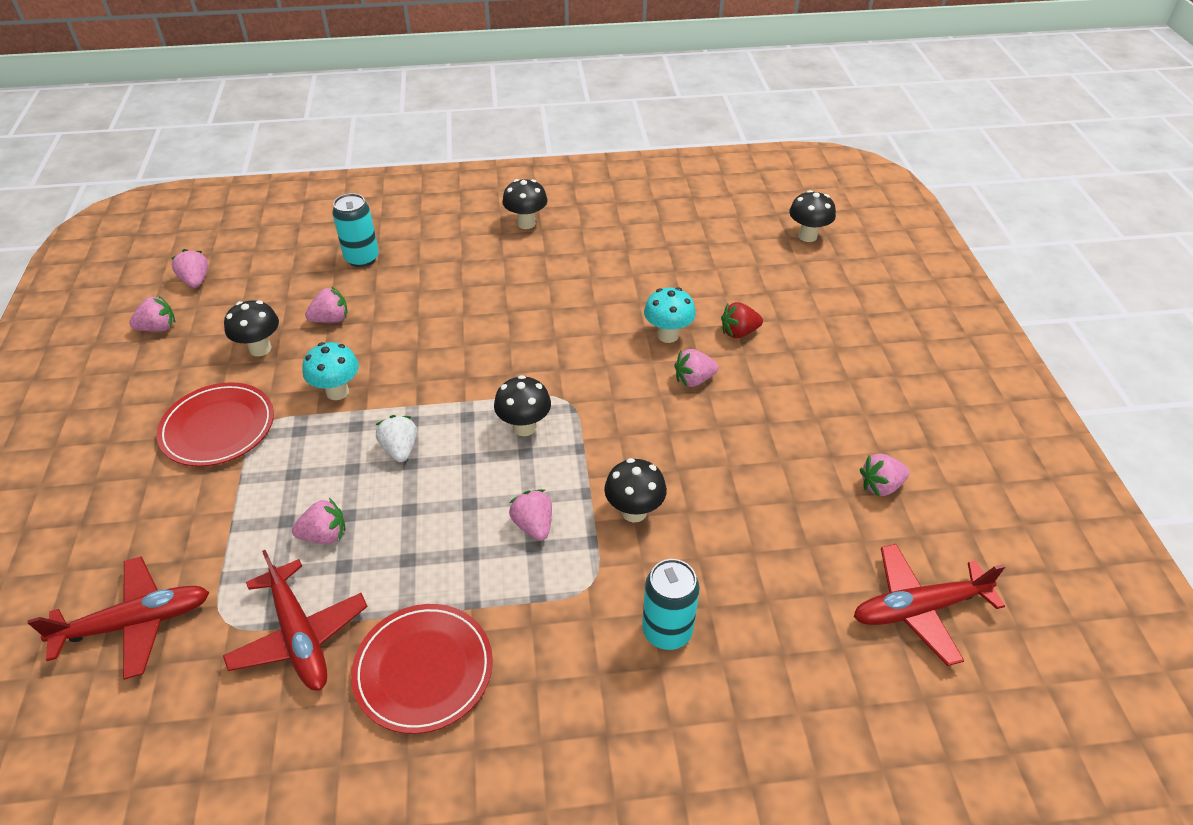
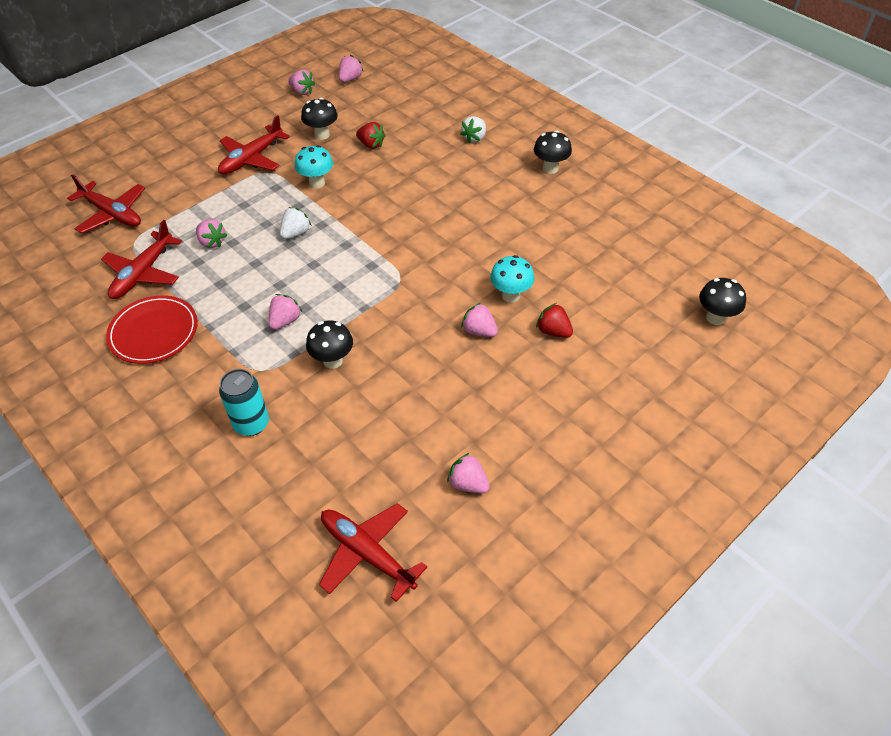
camera: 55 degrees right, 5 degrees up
(218, 428) = (252, 158): red plate -> red plane
(331, 319) = (371, 144): pink strawberry -> red strawberry
(362, 258) = (435, 123): turquoise can -> none
(420, 245) = (474, 138): none -> white strawberry
(524, 427) = (359, 274): black mushroom -> none

